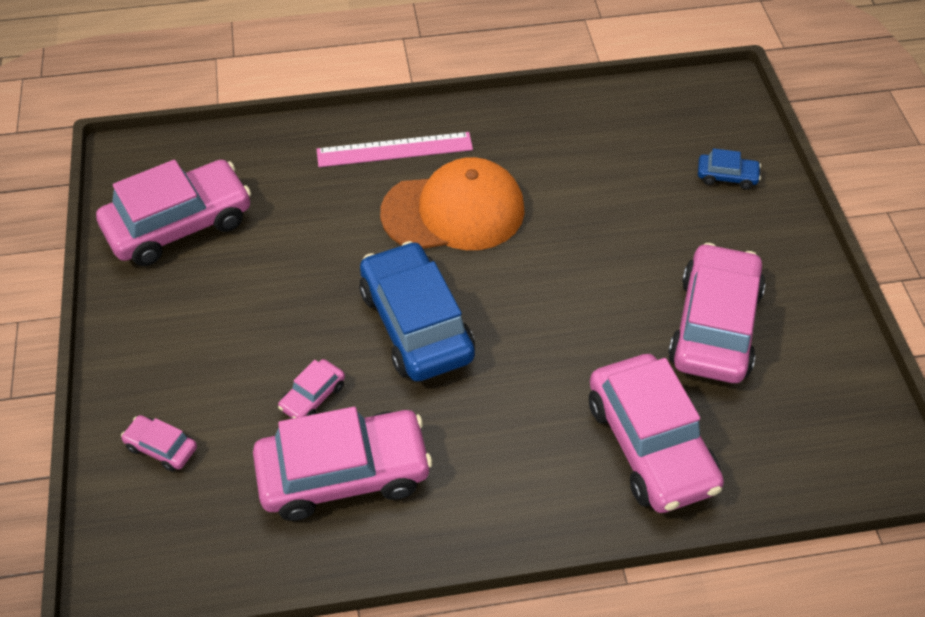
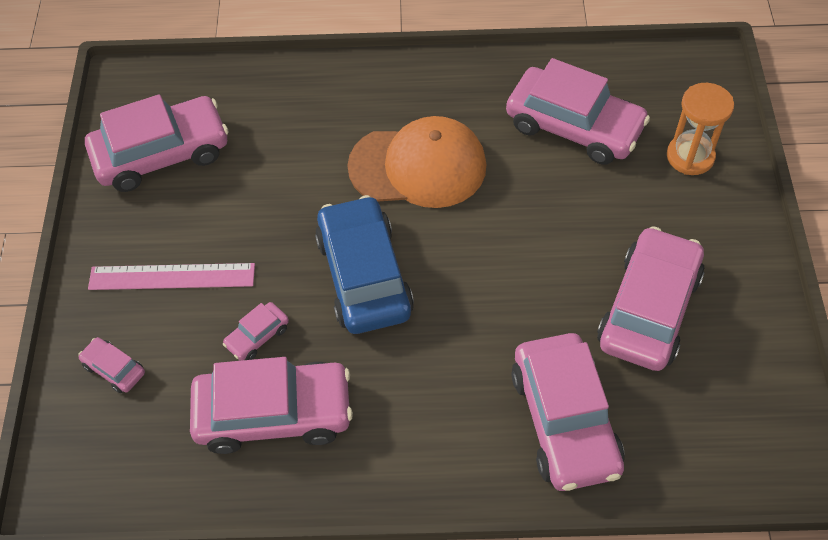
camera: 10 degrees right, 5 degrees up
(394, 150) = (372, 98): pink ruler -> pink ruler (172, 277)
(606, 158) = (574, 126): none -> pink car
(727, 176) = (690, 156): blue car -> orange hourglass

